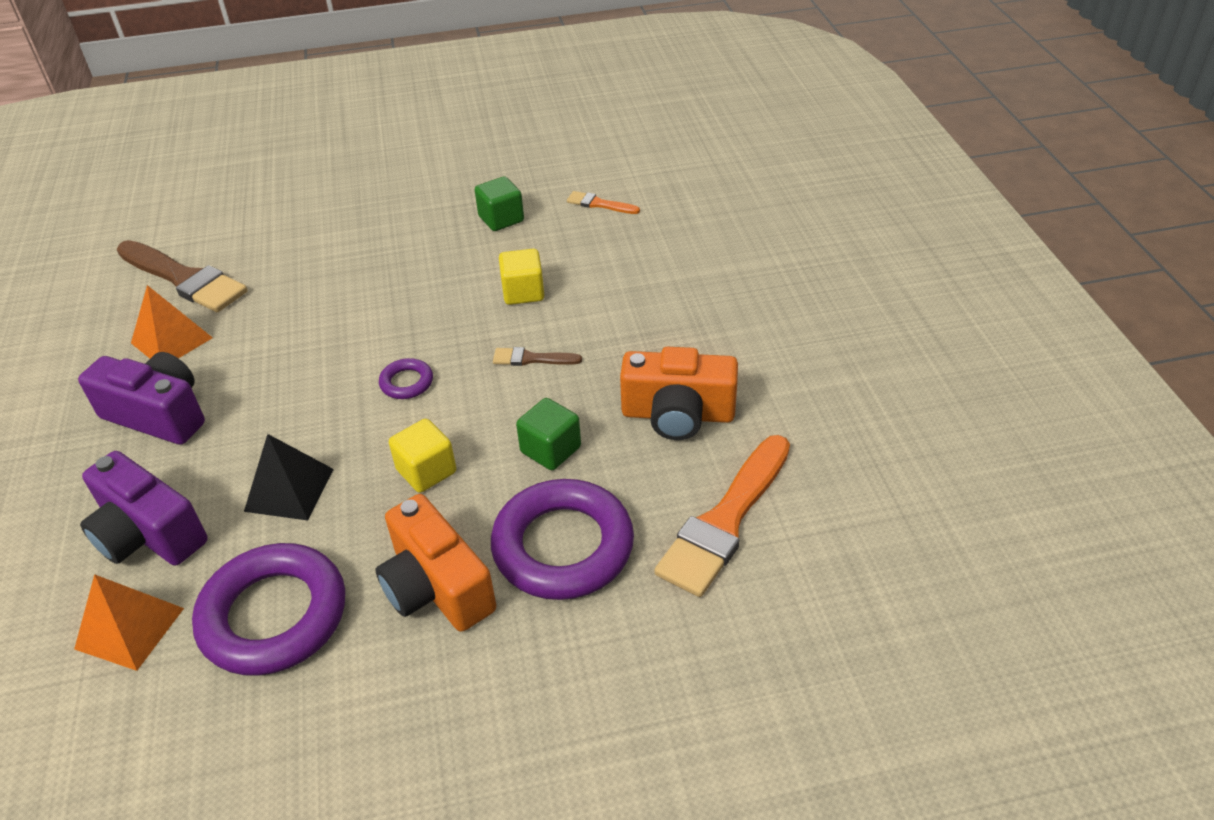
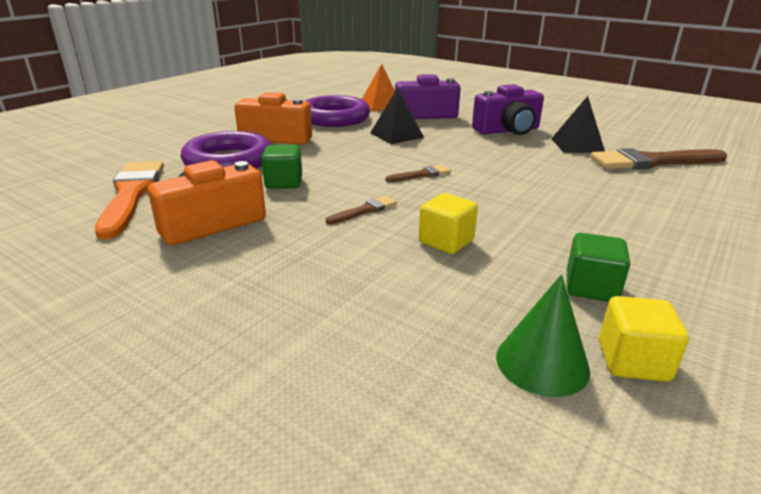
camera: 135 degrees right, 15 degrees down
(171, 340) = (577, 145): orange pyramid -> black pyramid
(406, 382) = (421, 175): purple ring -> brown brush
(426, 471) = (343, 156): yellow cube -> yellow cube (633, 361)
(599, 204) = (542, 363): orange brush -> green cone

